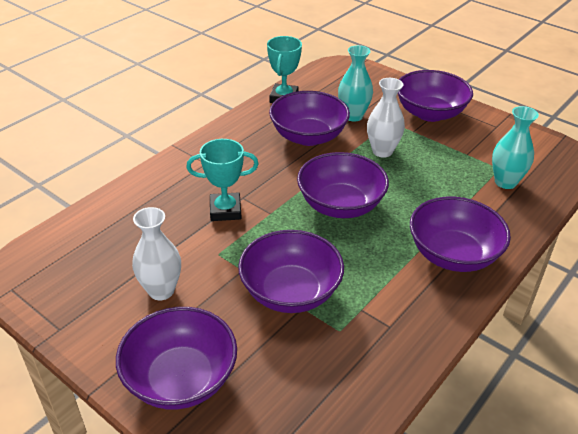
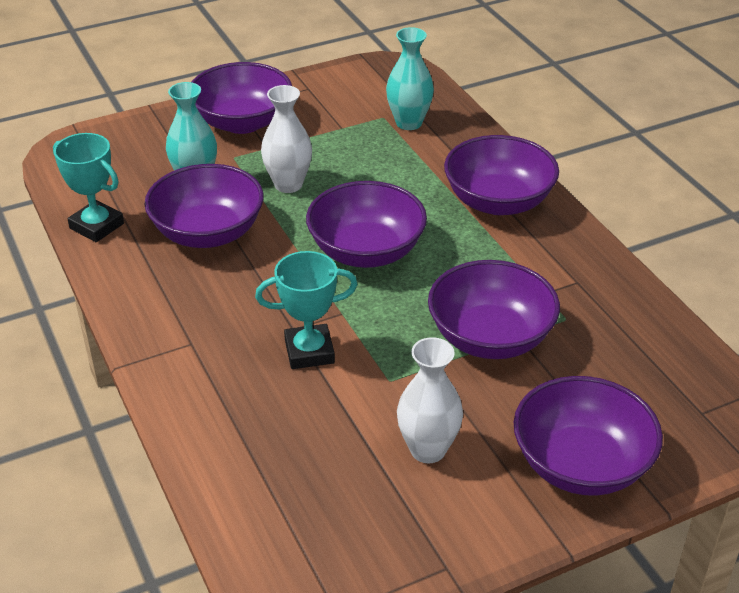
camera: 65 degrees left, 0 degrees up
(225, 210) = (309, 351): turquoise trophy -> turquoise trophy turned 60 degrees clockwise

